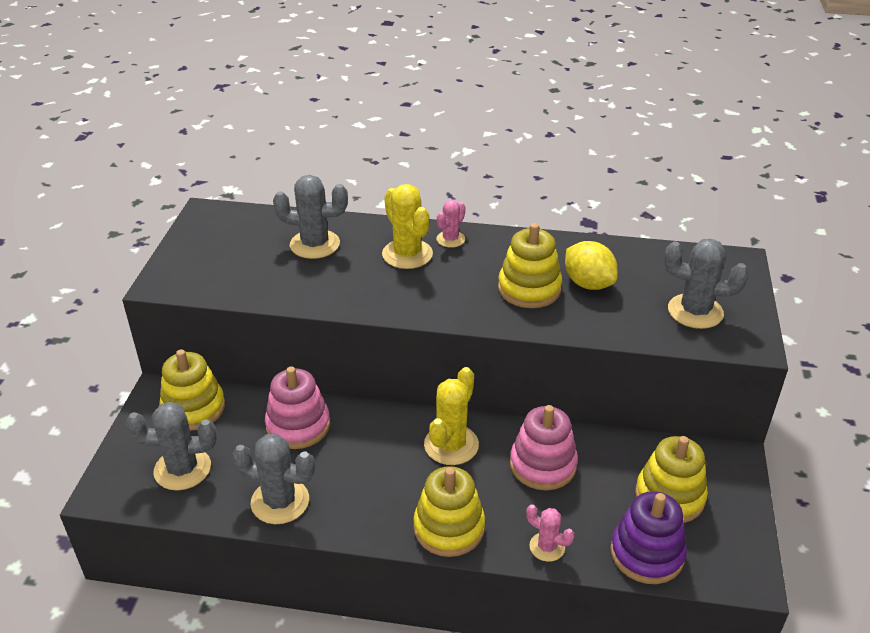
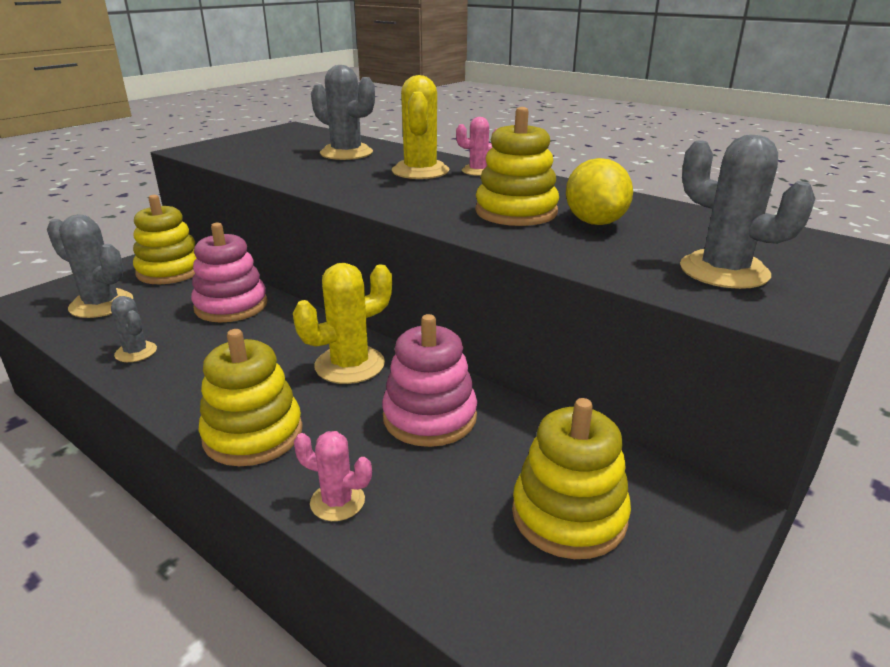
camera: 30 degrees right, 10 degrees down
(280, 501) = (136, 352): grey cactus -> grey cactus, size x0.58
(547, 547) = (337, 501): pink cactus -> pink cactus turned 45 degrees counterclockwise
(647, 553) = (464, 572): purple stacking toy -> none

